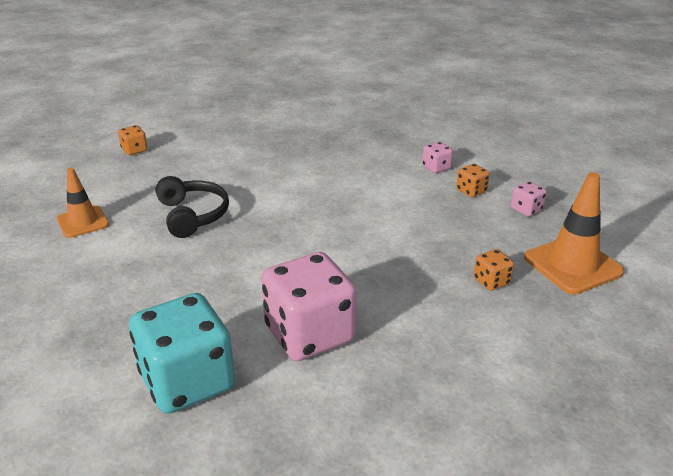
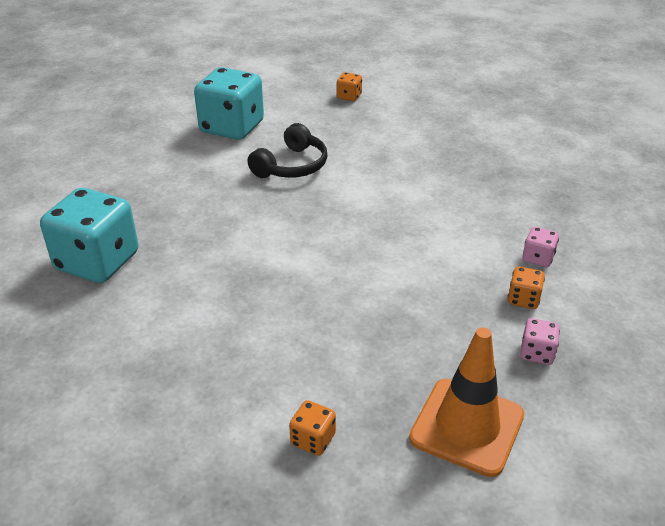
camera: 55 degrees right, 5 degrees up
(83, 222) = (232, 127): orange traffic cone -> turquoise dice
(309, 334) = (195, 294): pink dice -> none
(491, 281) = (373, 374): orange dice -> orange dice (313, 439)

